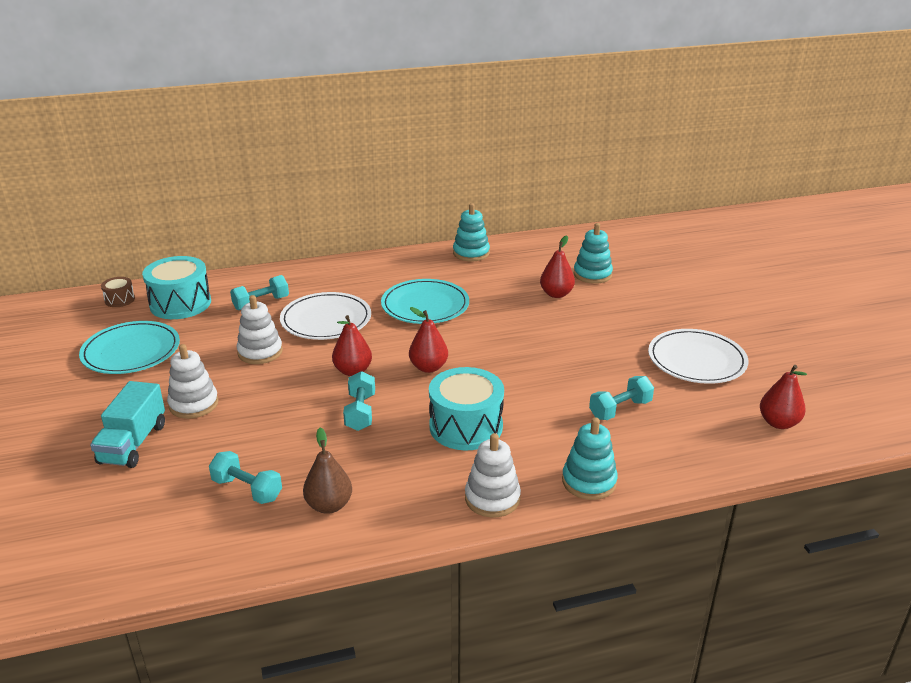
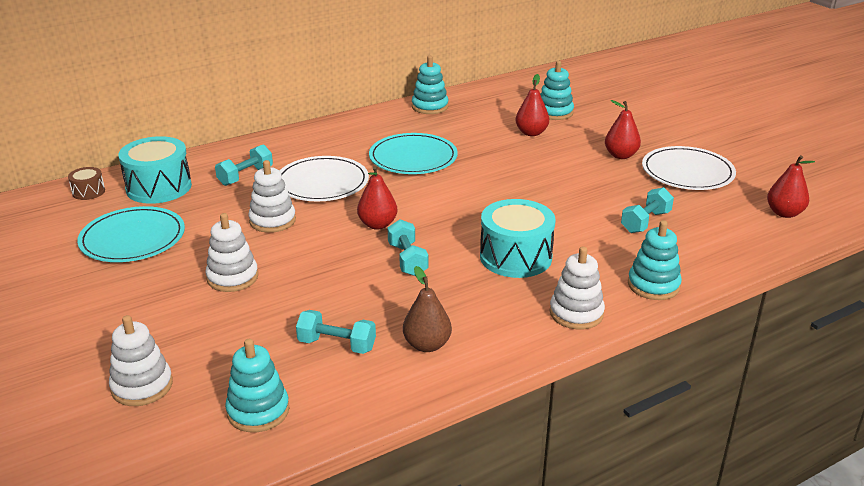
camera: 15 degrees left, 0 degrees up
(59, 498) = (142, 386): none -> white stacking toy
(133, 443) = (190, 323): turquoise truck -> none
(142, 543) = (258, 411): none -> turquoise stacking toy
(428, 367) = (449, 211): red pear -> red pear (620, 155)

